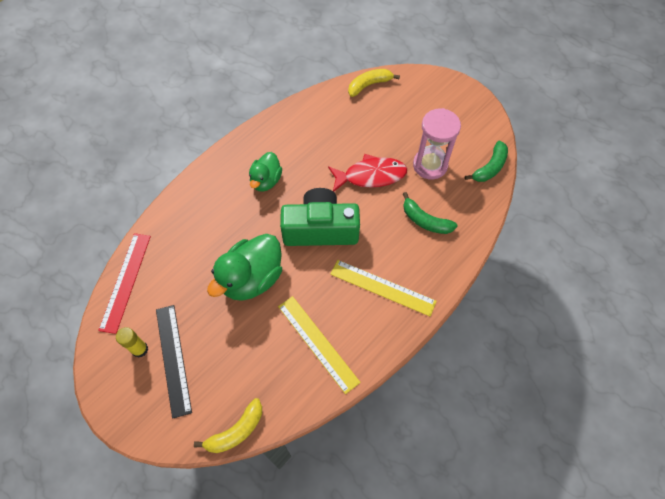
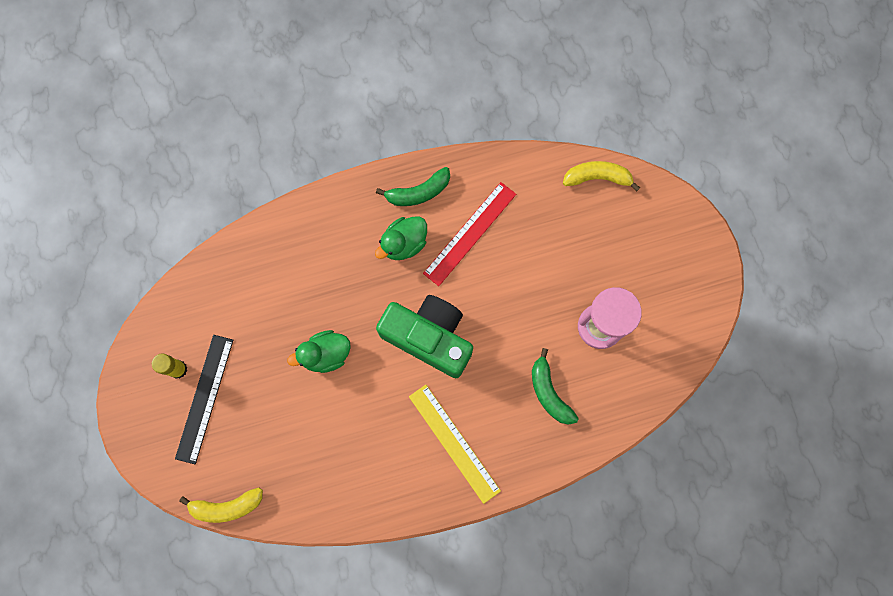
camera: 30 degrees right, 15 degrees up
(125, 281) = (198, 285): red ruler -> red ruler (470, 233)
(252, 278) = (325, 354): green duck -> green duck, size x0.61
(317, 343) = (352, 464): yellow ruler -> none
(371, 175) = (524, 302): red fish -> none
(490, 167) = (668, 368): green banana -> green banana (418, 192)

